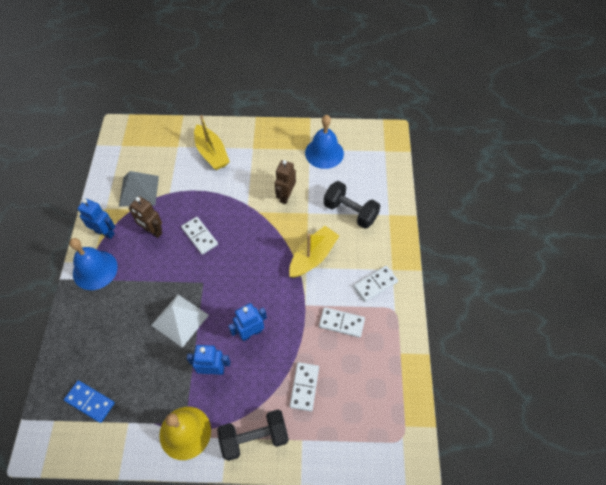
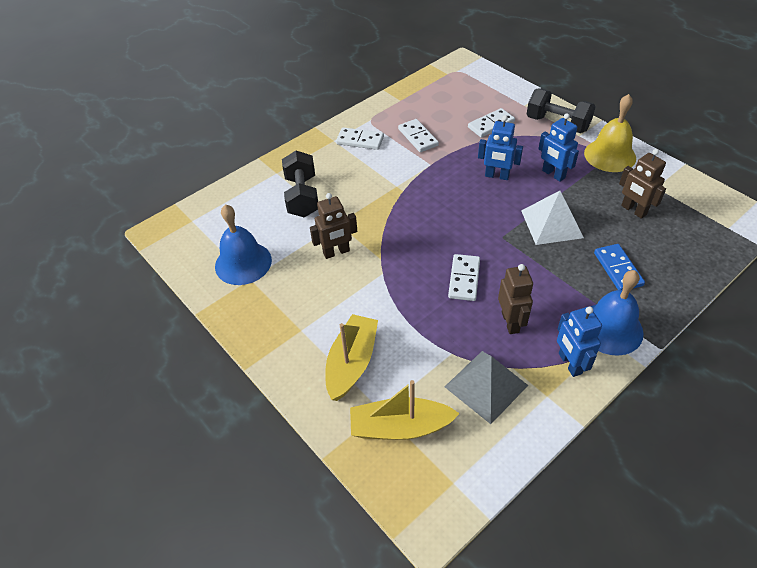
camera: 130 degrees left, 10 degrees down
(90, 402) = (684, 220): blue domino -> blue domino (618, 269)
(132, 381) = (633, 210): none -> brown robot
(312, 257) = (381, 189): yellow boat -> yellow boat (400, 427)

